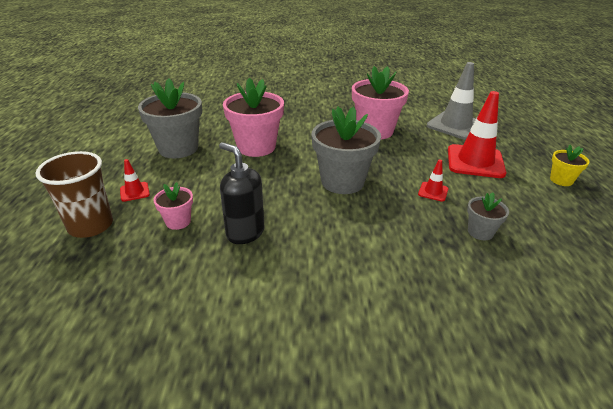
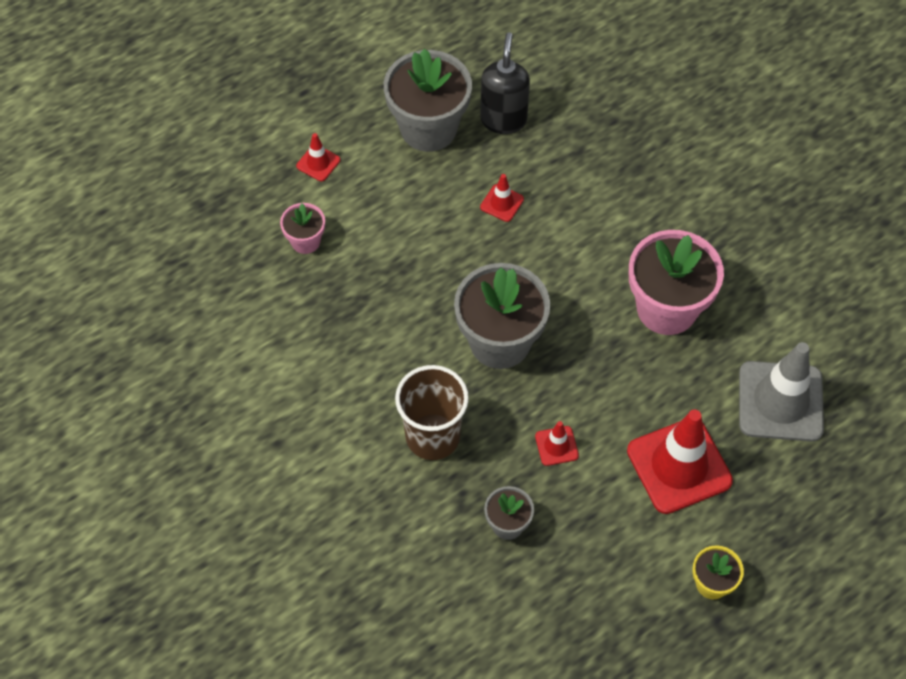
camera: 55 degrees right, 25 degrees up
(90, 226) = (244, 177): brown cup -> brown cup (432, 436)
(245, 233) = (334, 310): black soap dispenser -> black soap dispenser (503, 120)
(256, 147) = (502, 203): pink flower pot -> red traffic cone

